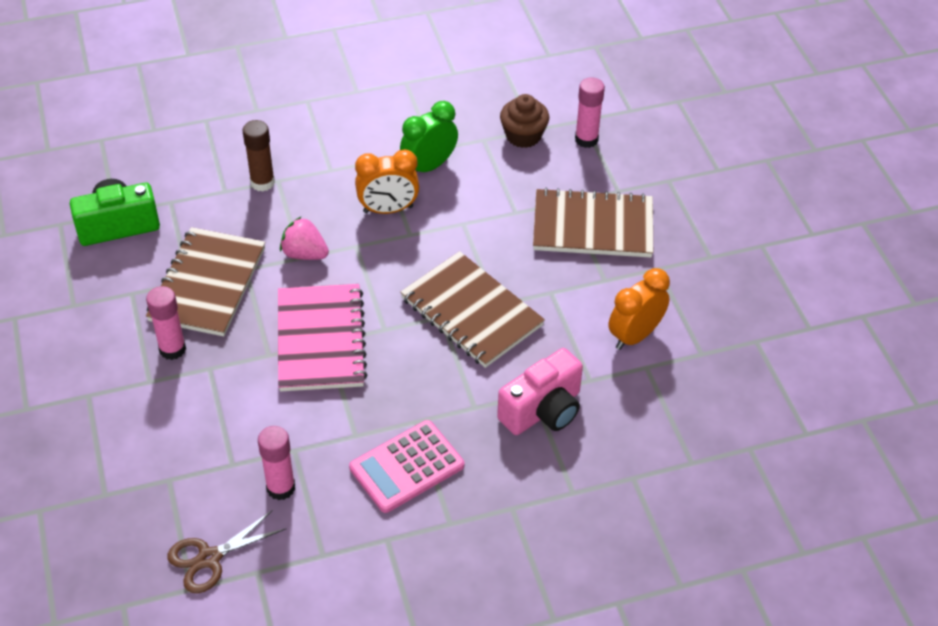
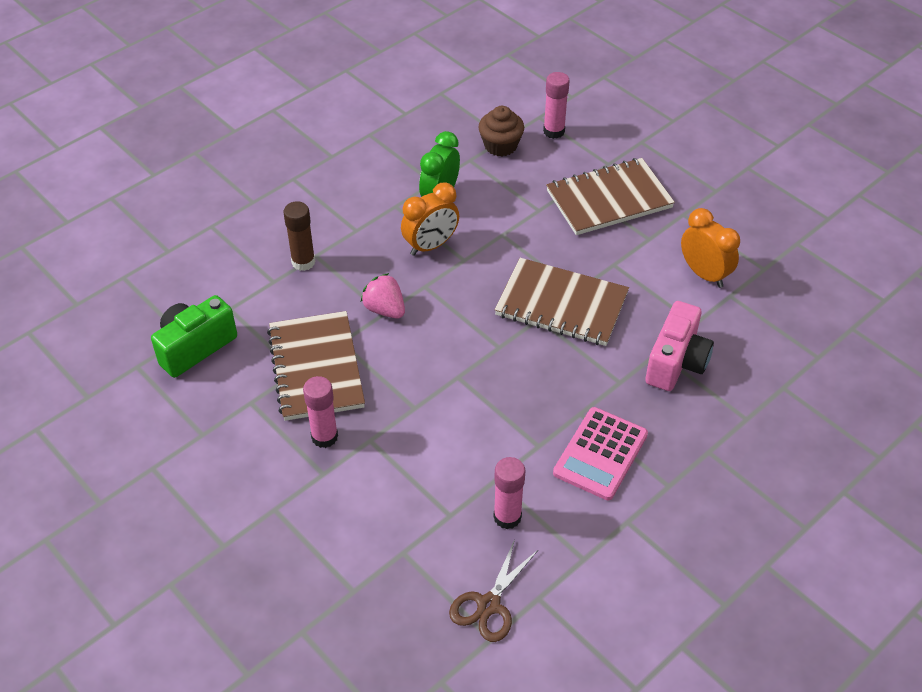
camera: 25 degrees left, 0 degrees up
(304, 254) = (385, 309): pink strawberry -> pink strawberry turned 45 degrees clockwise
(321, 340) = (451, 377): pink notebook -> none
(635, 336) = (704, 274): orange clock -> orange clock turned 120 degrees clockwise

